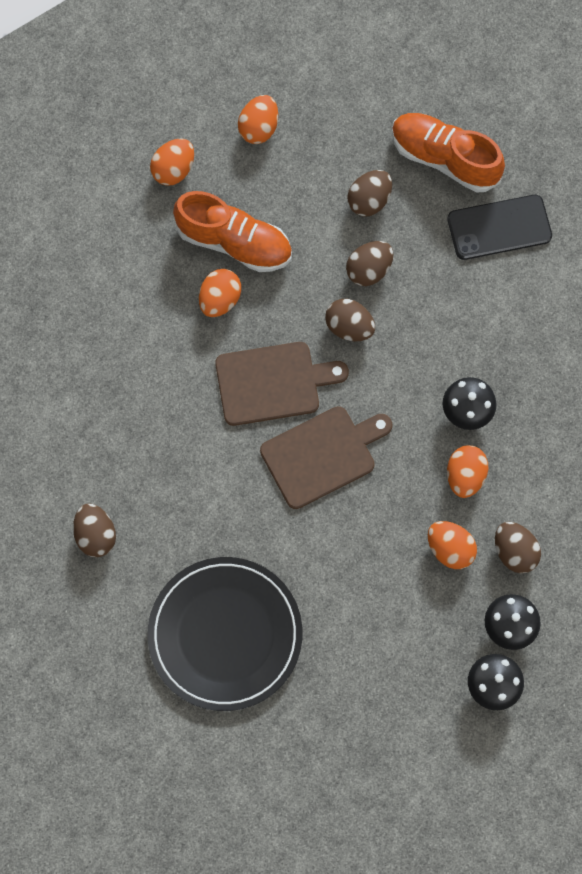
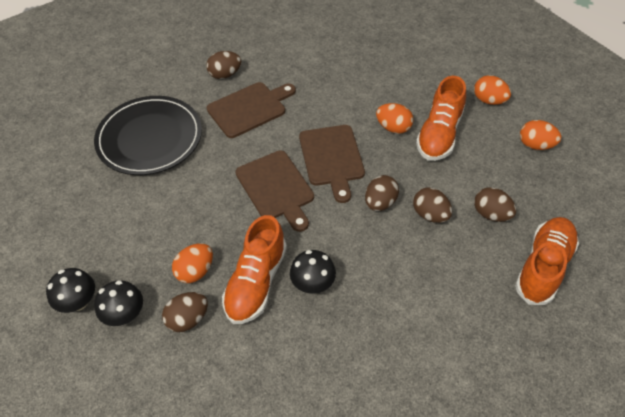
camera: 90 degrees right, 20 degrees down
(172, 495) = (250, 108): none -> brown cutting board
(465, 476) = (256, 282): orange egg -> orange shoe
(499, 227) = (486, 310): black phone -> none

